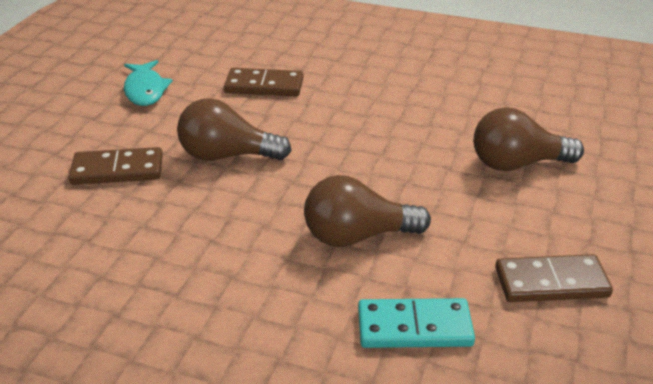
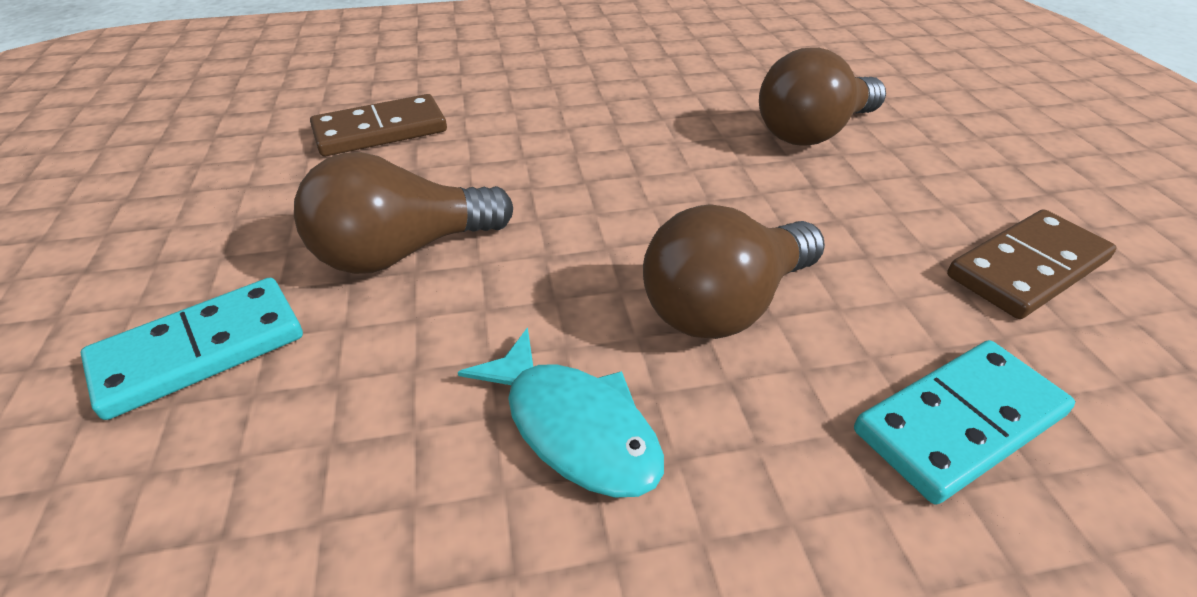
camera: 30 degrees left, 5 degrees up
(117, 170) = (200, 351): brown domino -> turquoise domino
(145, 90) = (169, 191): turquoise fish -> turquoise fish (574, 427)

